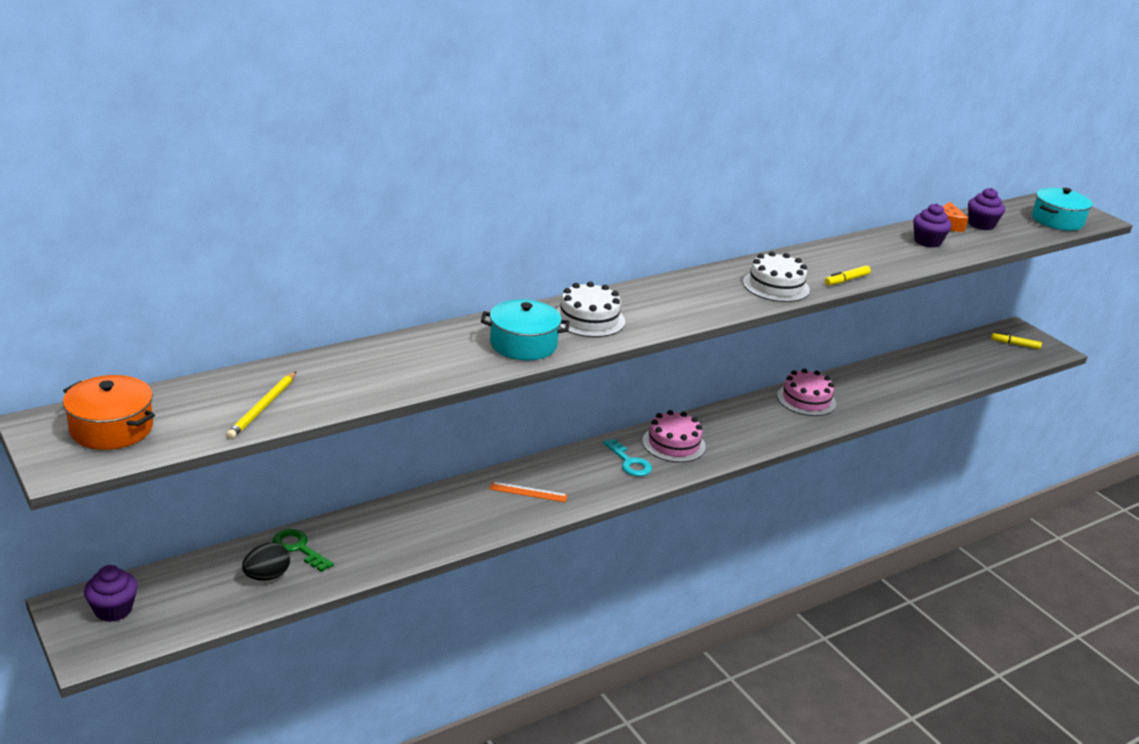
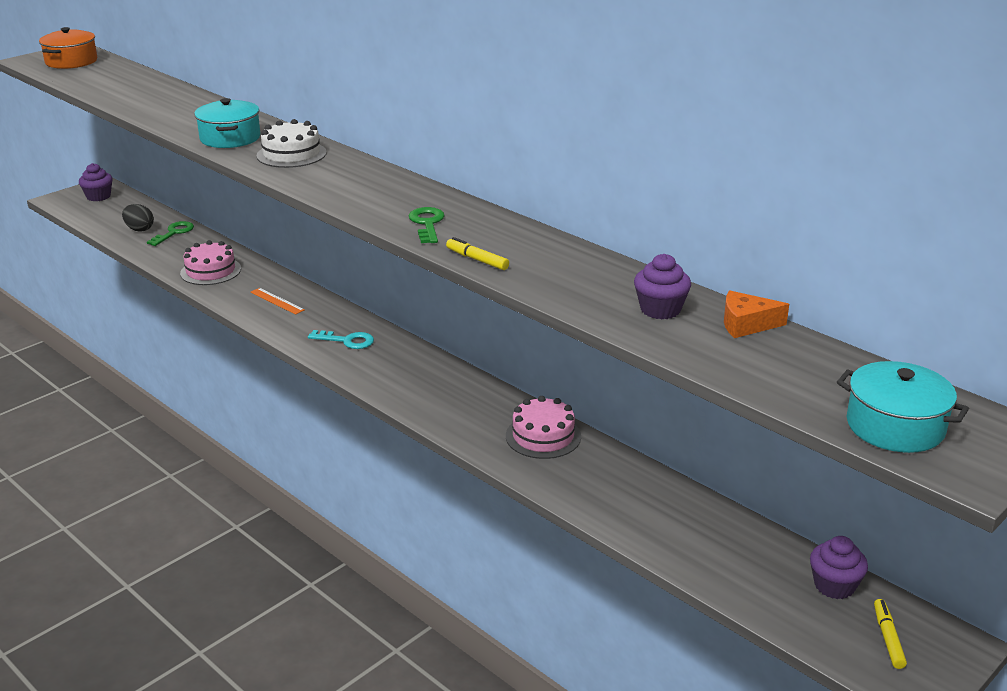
camera: 80 degrees right, 0 degrees up
(263, 407) = (105, 86): yellow pencil -> none
(528, 492) = (277, 301): orange ruler -> orange ruler turned 45 degrees counterclockwise
(629, 462) = (347, 341): turquoise key -> turquoise key turned 120 degrees counterclockwise
(673, 444) = (393, 360): pink cake -> pink cake (210, 271)
(776, 286) = (427, 224): white cake -> green key
(981, 225) = (781, 352): purple cupcake -> purple cupcake (834, 585)

